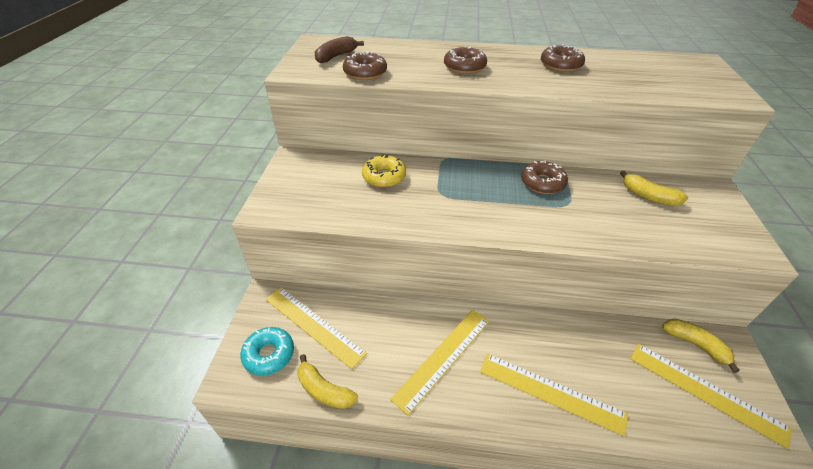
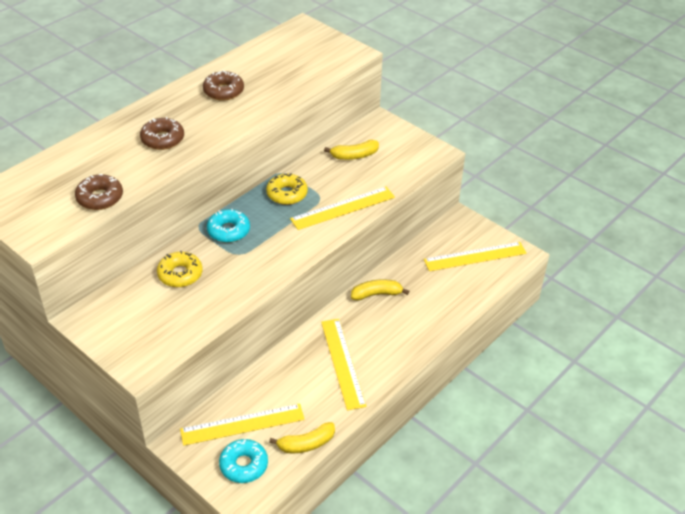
camera: 55 degrees left, 0 degrees up
(336, 56) = (42, 199): brown banana -> none
(459, 175) = (228, 231): none -> turquoise donut
(542, 183) = (287, 194): brown donut -> yellow donut
(551, 392) = (414, 325): yellow ruler -> yellow ruler (343, 208)
(695, 345) = (448, 234): yellow banana -> yellow banana (376, 294)

